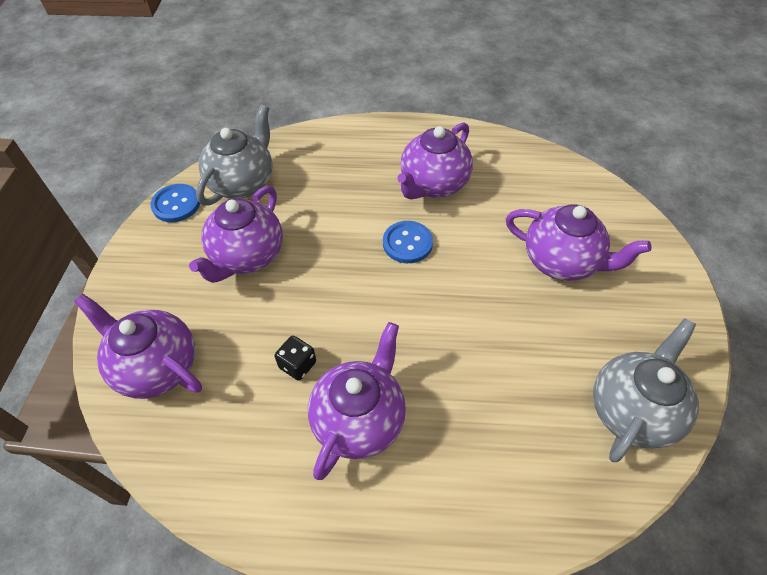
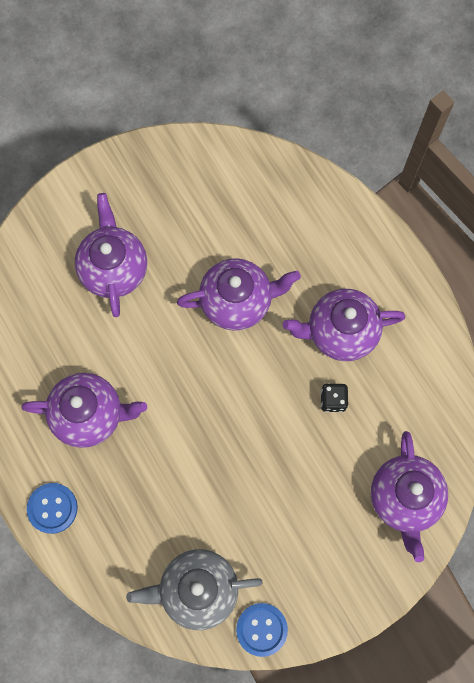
camera: 125 degrees left, 20 degrees up
(247, 256) = (271, 515): purple teapot -> purple teapot (237, 301)
(407, 243) = (171, 395): blue button -> blue button (52, 508)
(632, 410) = (217, 173): grey teapot -> none

